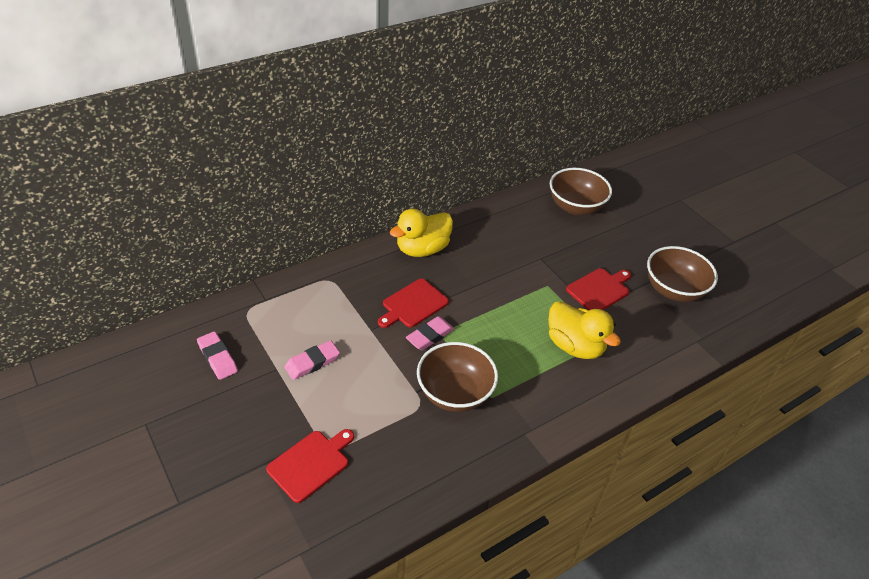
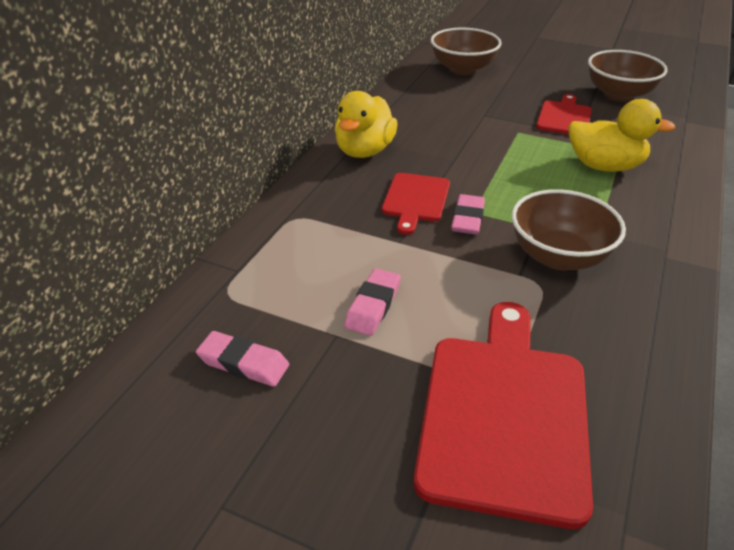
camera: 30 degrees left, 5 degrees down
(311, 463) = (503, 414): red cutting board -> red cutting board, size x1.84

